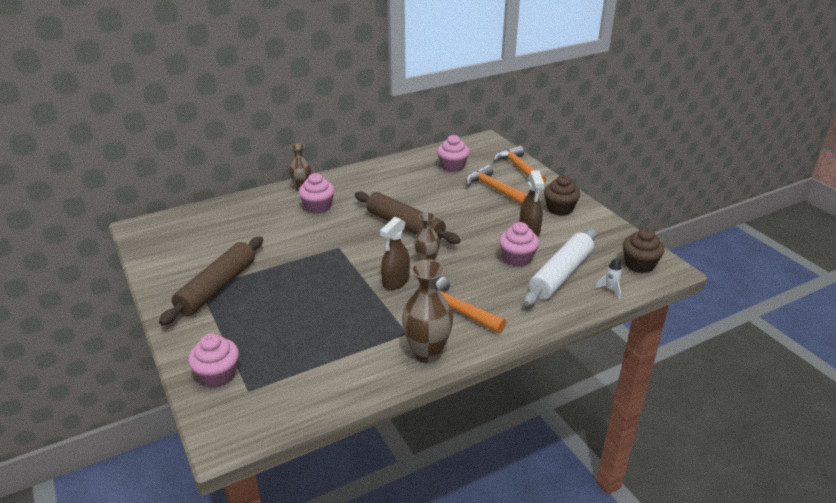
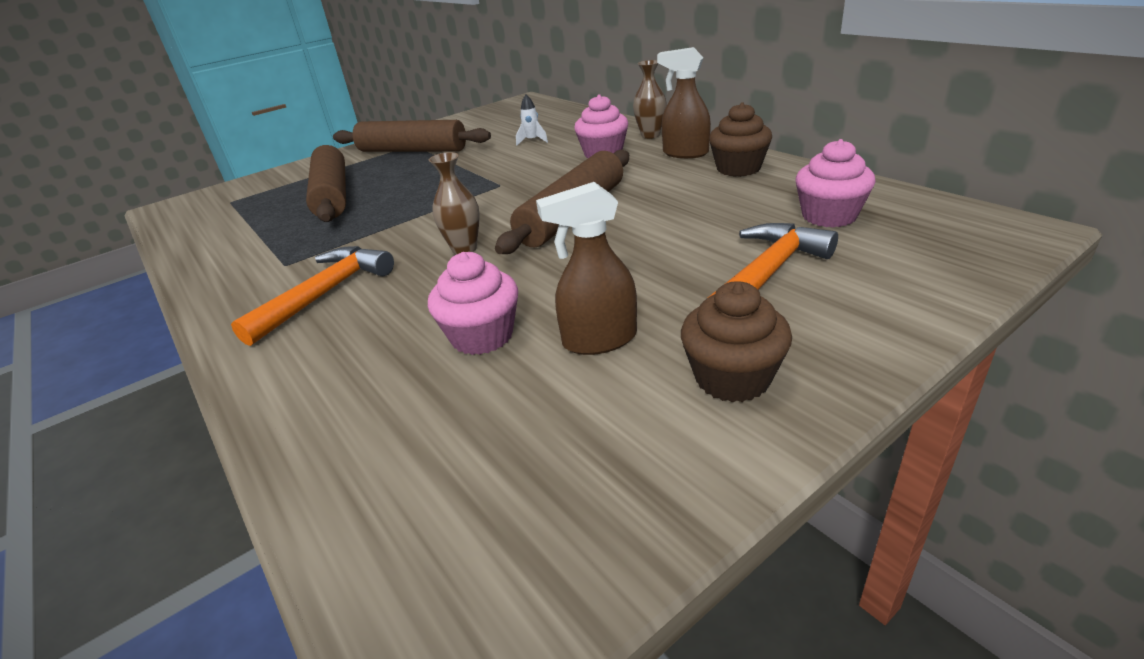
camera: 85 degrees right, 0 degrees up
(217, 375) = (262, 184): pink cupcake -> none
(290, 324) = (332, 195): none -> brown rolling pin
(395, 282) = (412, 235): brown spray bottle -> brown spray bottle (685, 153)
(427, 353) = (231, 287): brown vase -> none
(519, 168) = (912, 291): orange hammer -> none
(560, 274) = (418, 404): white rolling pin -> none
(610, 289) = (342, 500): white rocket -> white rocket (532, 141)
(639, 265) = (461, 574): brown cupcake -> brown cupcake (738, 168)

